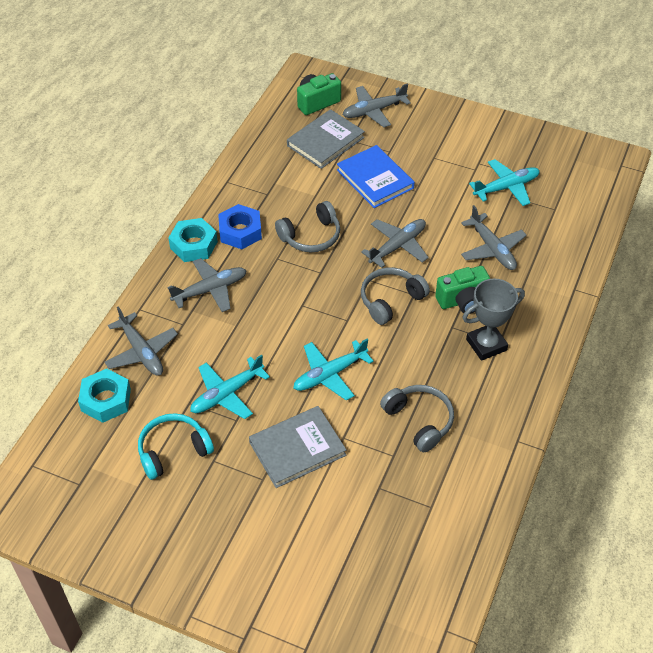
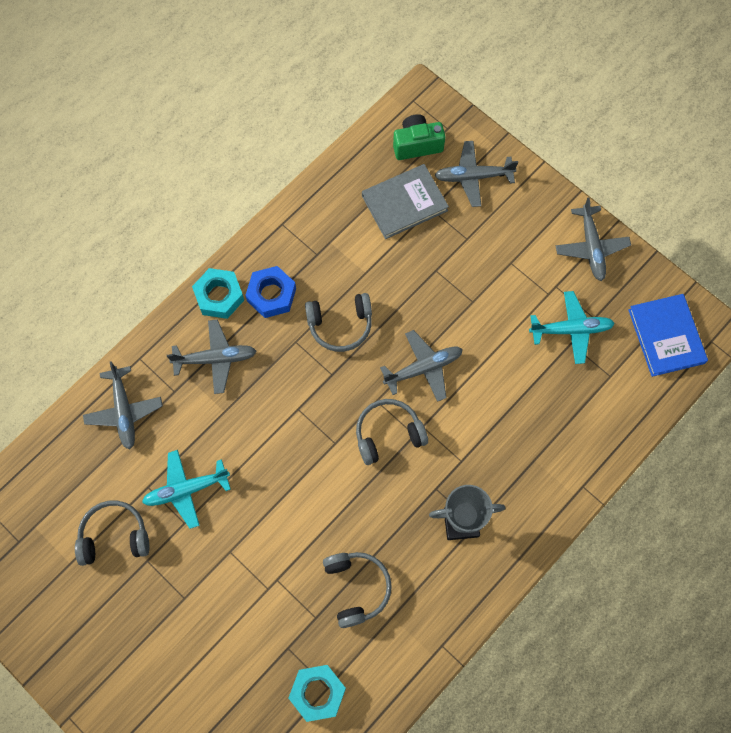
camera: 20 degrees right, 20 degrees up
(106, 400) = (72, 456): turquoise nut -> turquoise nut (317, 693)
(173, 450) = (114, 536): turquoise headphones -> grey headphones
(297, 449) = (229, 576): grey book -> none
(330, 374) = (293, 502): turquoise plane -> none
(375, 179) = (436, 272): blue book -> blue book (666, 336)
(463, 301) = (460, 460): green camera -> none
(492, 248) = (520, 405): grey plane -> grey plane (591, 247)

